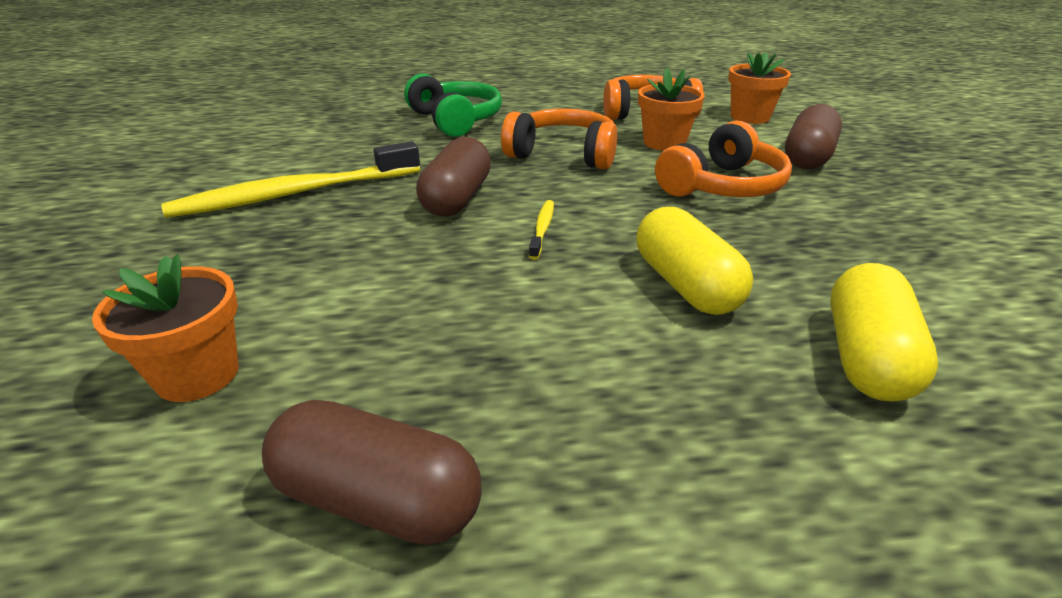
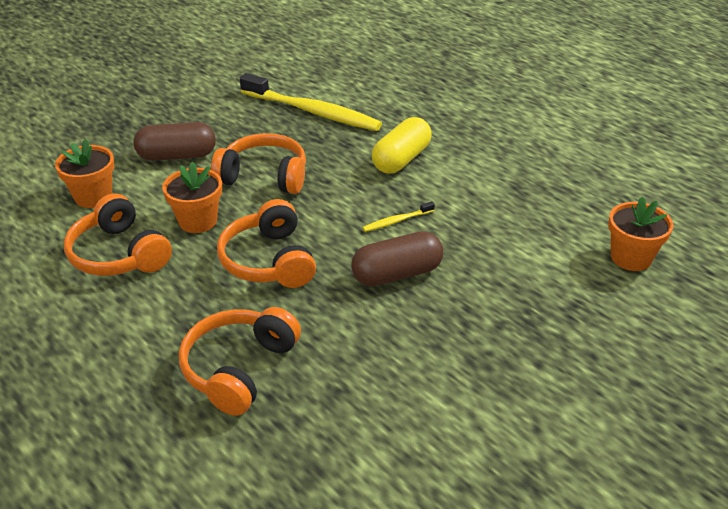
camera: 125 degrees left, 5 degrees up
(295, 194) = (479, 360): yellow toothbrush -> yellow toothbrush (312, 111)
(378, 499) = (602, 180): brown capsule -> none
(455, 120) = (239, 368): green headphones -> orange headphones
(866, 357) = (405, 111): yellow capsule -> none

